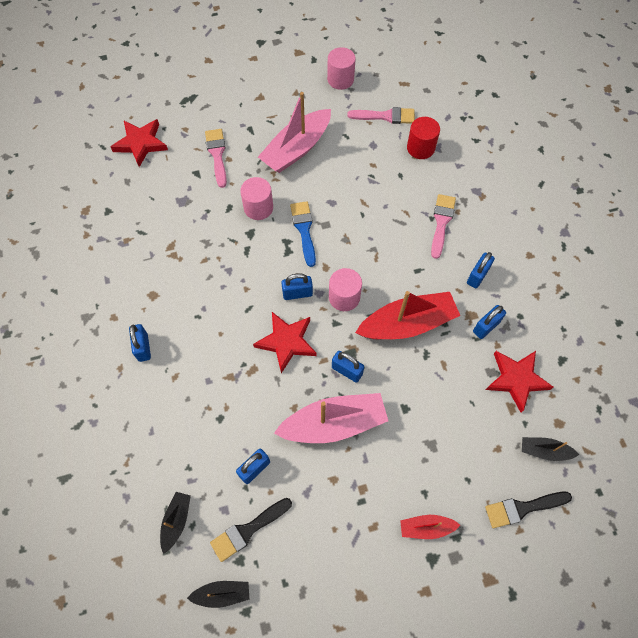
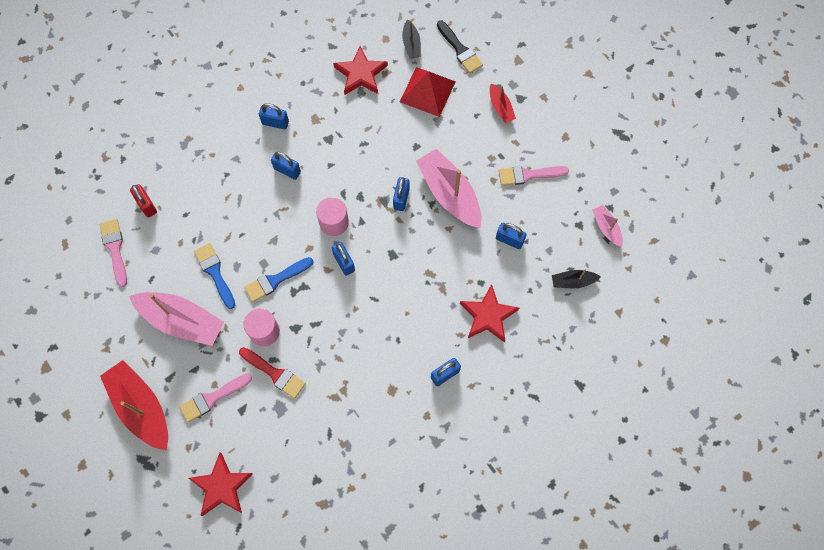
camera: 110 degrees left, 5 degrees up
(215, 205) = (275, 373): none -> red brush
(222, 593) = (606, 228): black boat -> pink boat
(248, 530) = (556, 227): black brush -> none
(286, 342) = (394, 255): red star -> red star (488, 316)
(332, 184) = (215, 273): none -> blue brush
(340, 79) = (75, 309): pink cylinder -> none
(407, 323) = (341, 165): red boat -> red boat (141, 407)
(420, 148) = (146, 205): red cylinder -> red padlock
(441, 222) = (228, 165): pink brush -> pink brush (528, 175)
(473, 446) = (427, 91): none -> red pyramid
(486, 327) = (322, 105): blue padlock -> blue padlock (287, 170)

